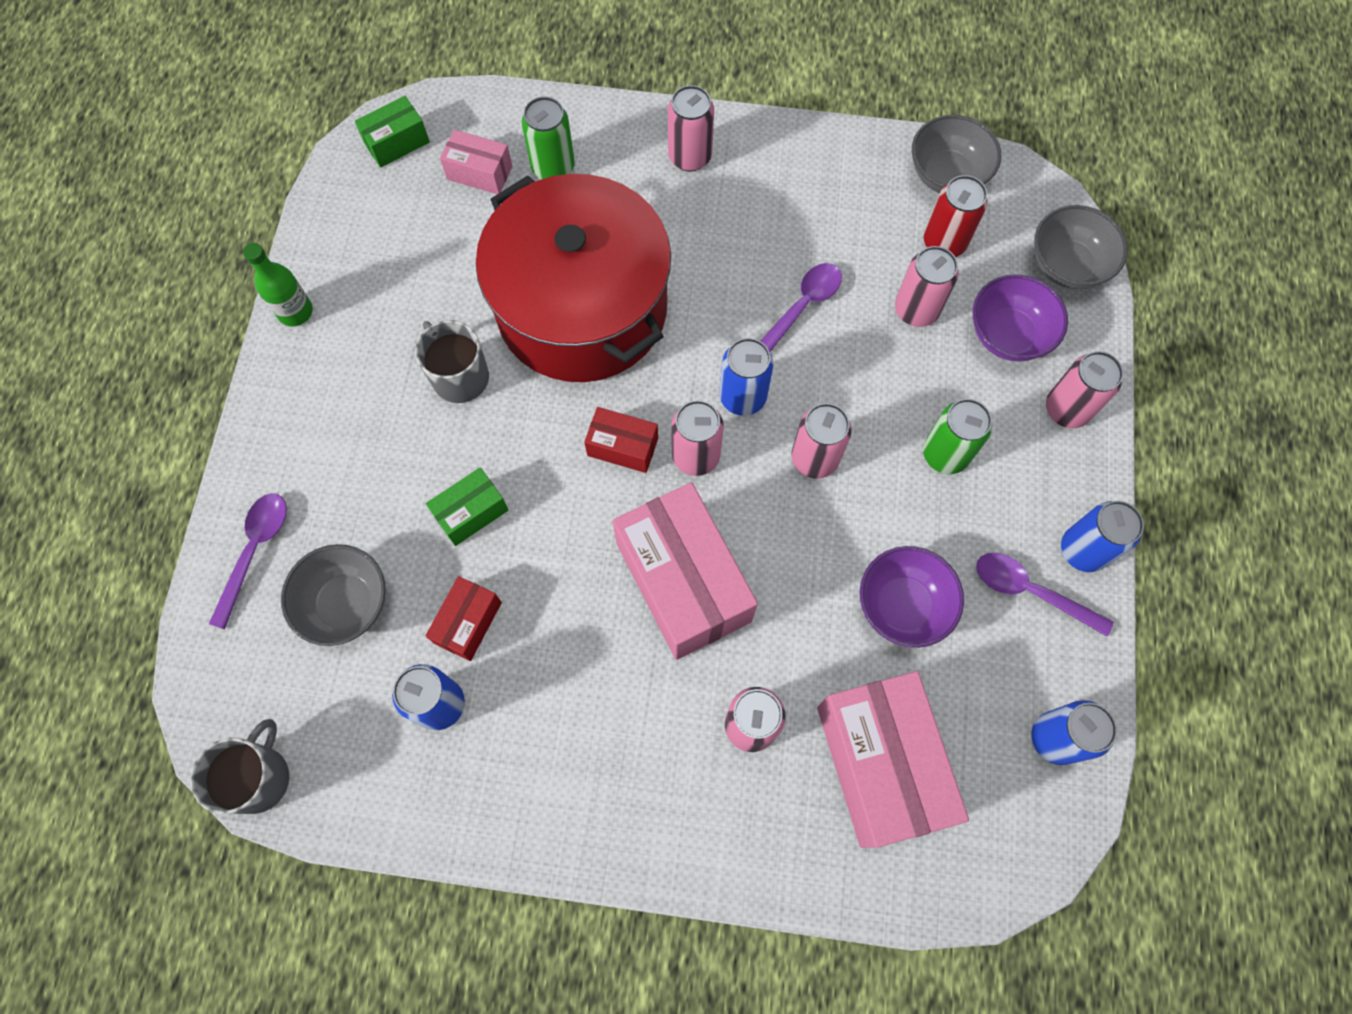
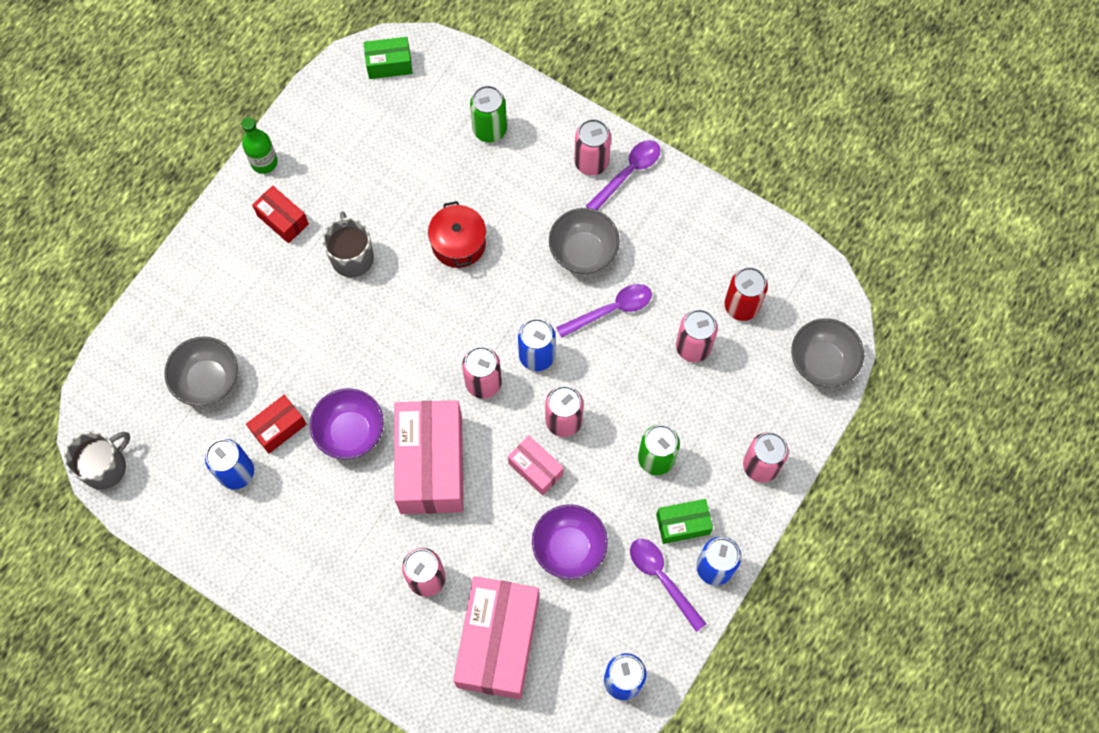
camera: 25 degrees right, 0 degrees up
(255, 551) = (166, 318): purple spoon -> purple spoon (628, 173)
(471, 513) = (315, 355): green box -> green box (683, 524)
(479, 173) = (436, 112): pink box -> pink box (535, 469)
(582, 308) = (458, 243): red pot -> red pot, size x0.42
(622, 447) = (437, 355): red box -> red box (283, 220)
(947, 175) = (772, 256): grey bowl -> grey bowl (583, 252)
(1008, 335) = (749, 394): purple bowl -> purple bowl (350, 432)

